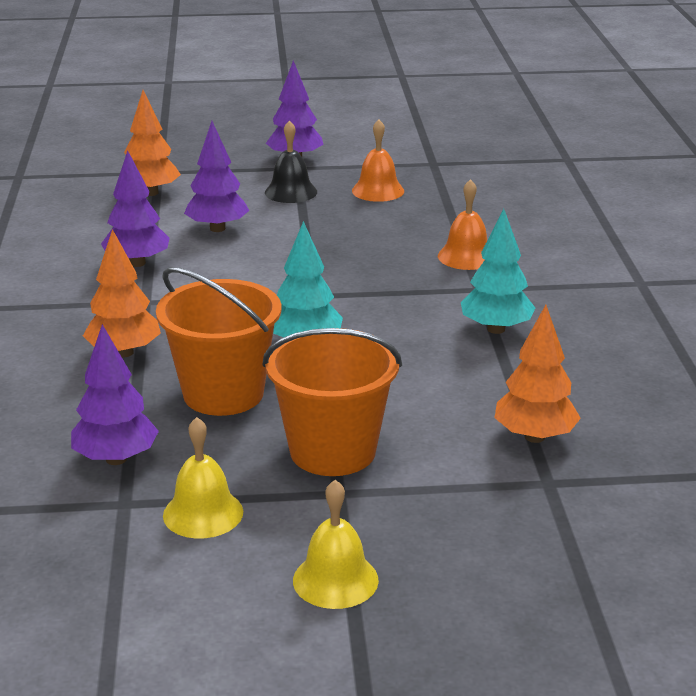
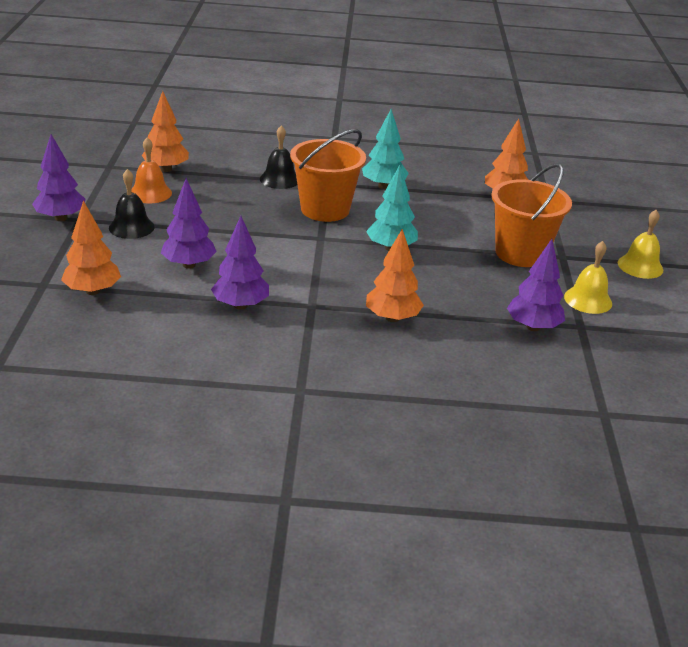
camera: 85 degrees left, 5 degrees up
(223, 394) = (453, 283): orange bucket -> orange bucket (325, 209)
(446, 191) = (166, 169): none -> orange tree
(466, 256) = (279, 179): orange bell -> black bell

